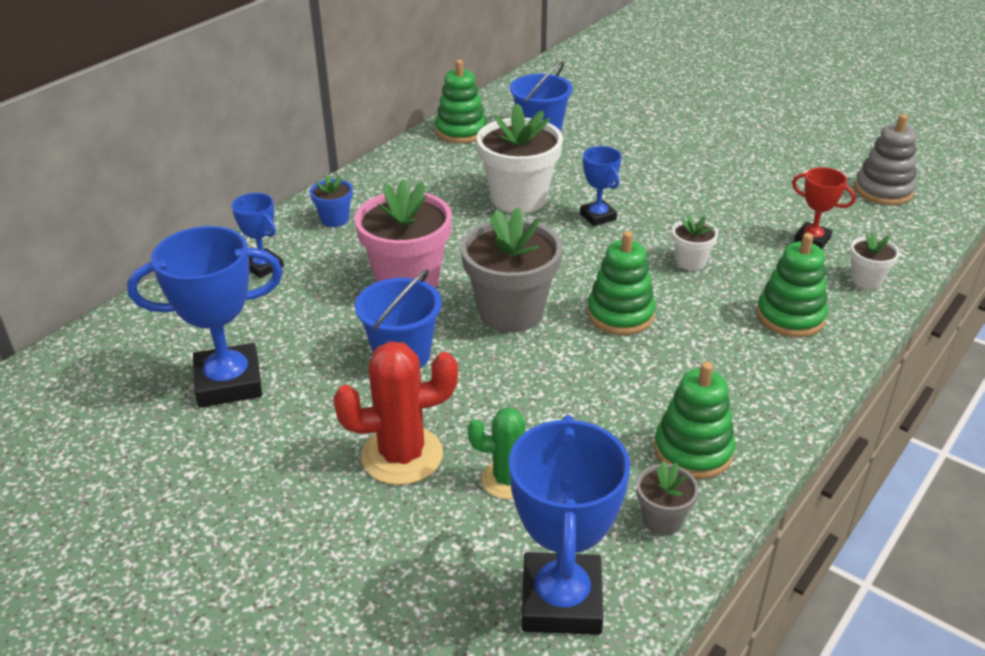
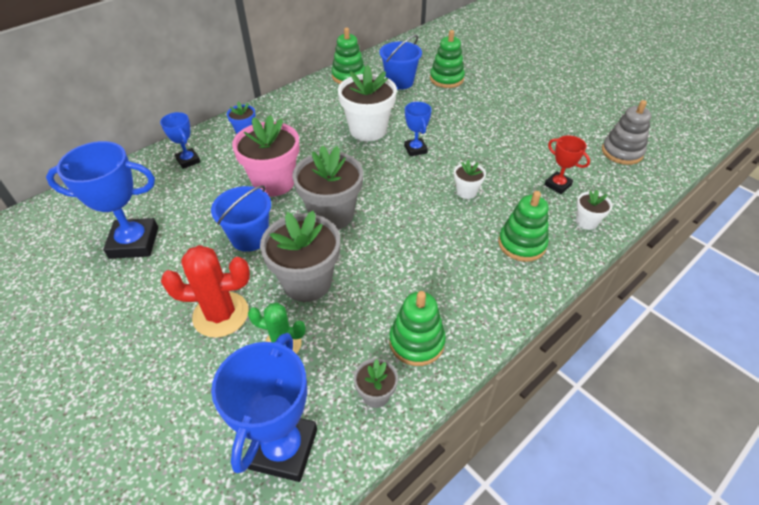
camera: 10 degrees right, 10 degrees up
(510, 399) = (307, 282): none -> grey flower pot
(620, 314) = (404, 226): green stacking toy -> green stacking toy (446, 79)

